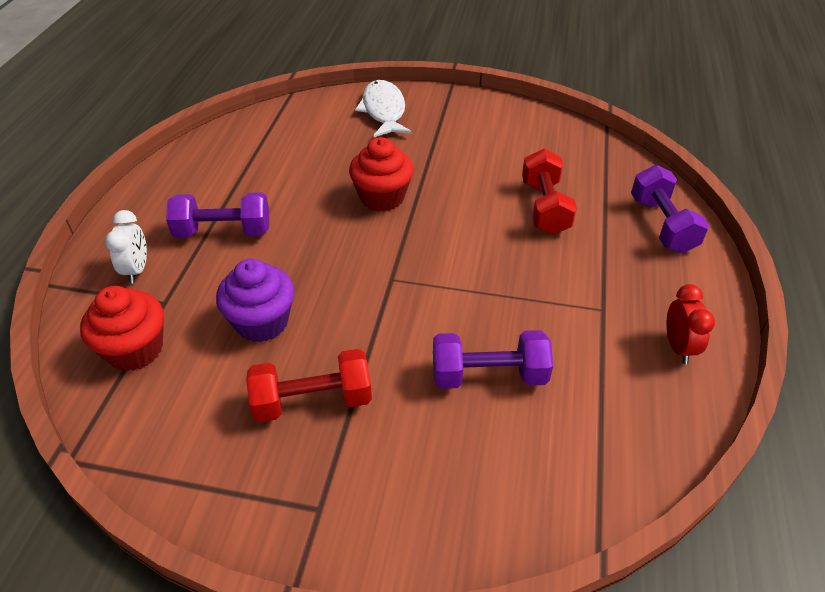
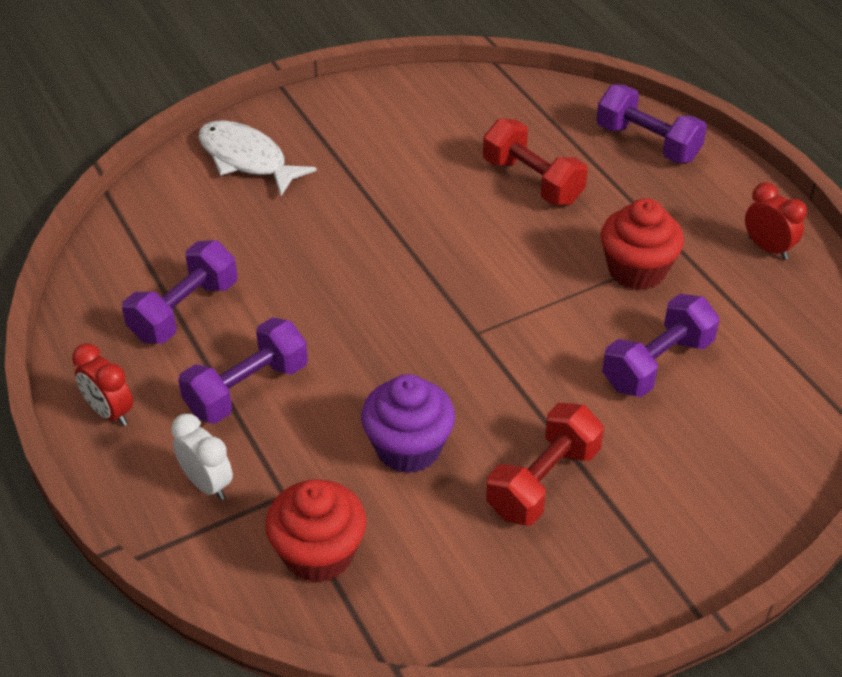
camera: 40 degrees left, 0 degrees up
(145, 202) = (110, 412): none -> red clock
(248, 172) = (184, 311): none -> purple dumbbell
(382, 197) = (367, 257): red cupcake -> red cupcake (636, 270)

